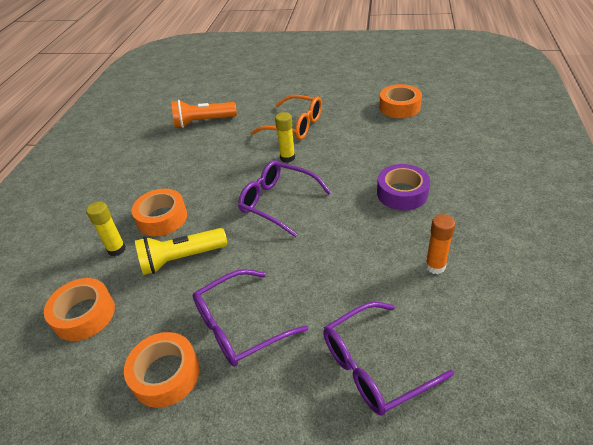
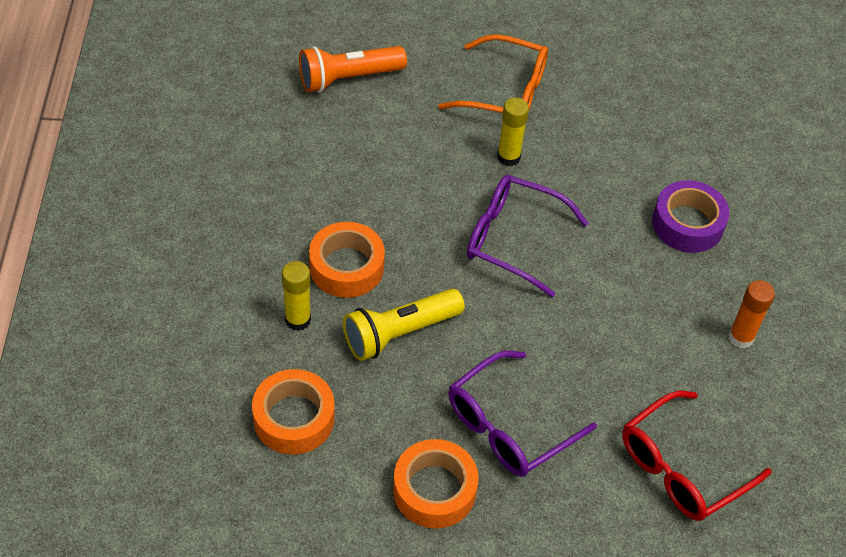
camera: 15 degrees left, 10 degrees up
(374, 366) = (681, 468): purple glasses -> red glasses
(399, 107) = (666, 58): orange tape -> none

